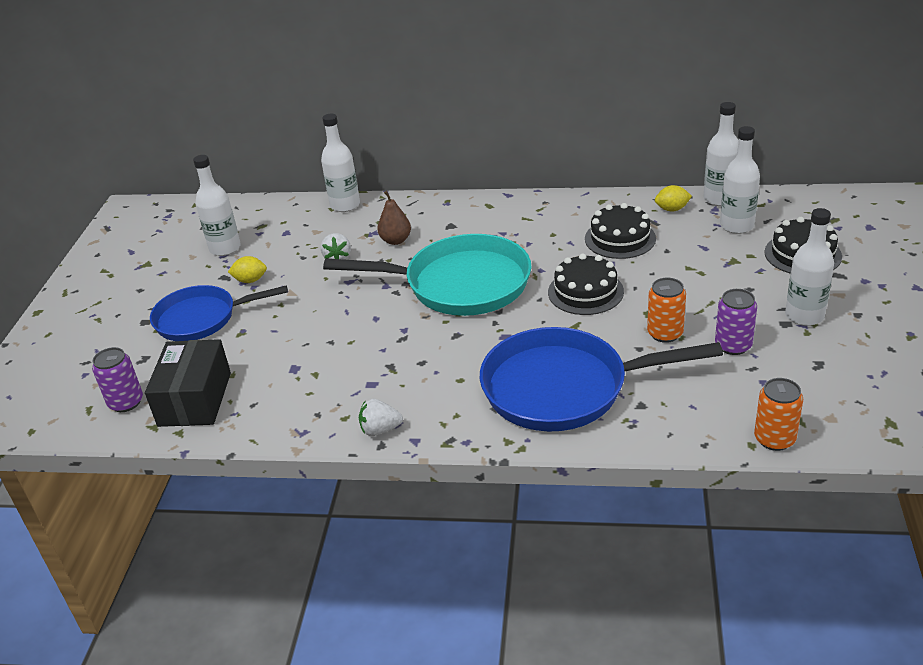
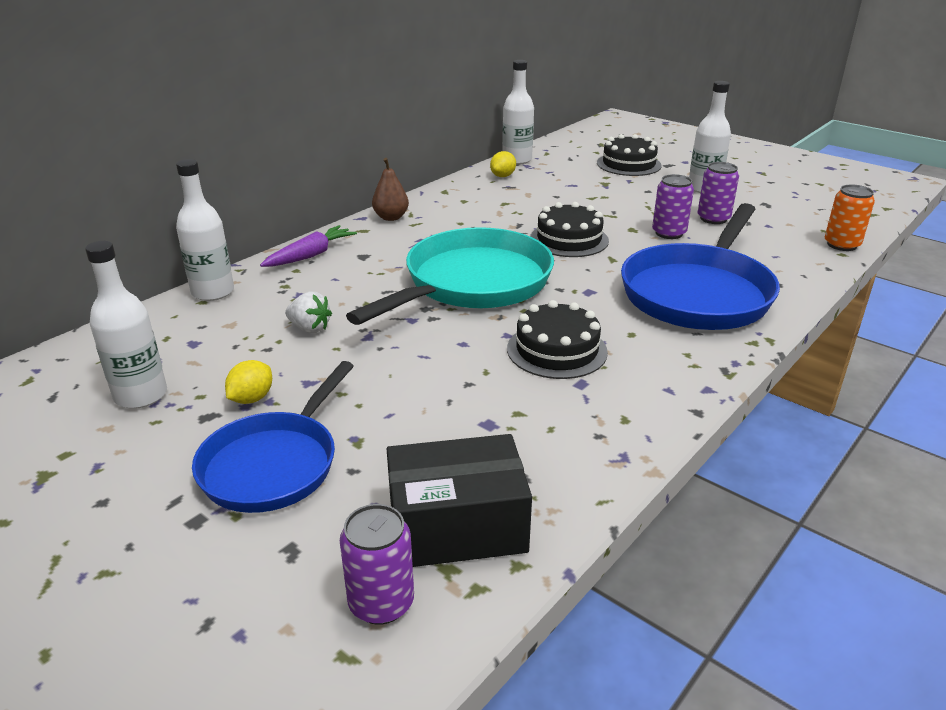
camera: 60 degrees left, 5 degrees down
(195, 399) = (457, 526): black box -> black box turned 45 degrees counterclockwise
(380, 430) = (670, 403): white strawberry -> none
(396, 240) = (337, 288): brown pear -> brown pear (391, 217)
(428, 208) = (310, 255): none -> purple carrot
(620, 238) = (512, 204): black cake -> black cake (557, 350)
(665, 333) = (669, 233): orange can -> purple can
(736, 226) = (561, 167): white bottle -> none

